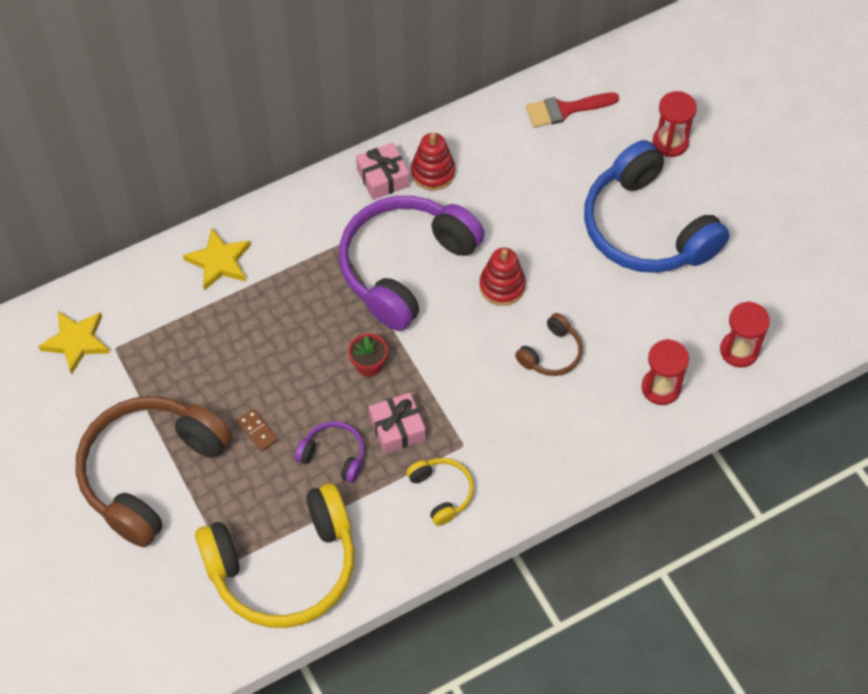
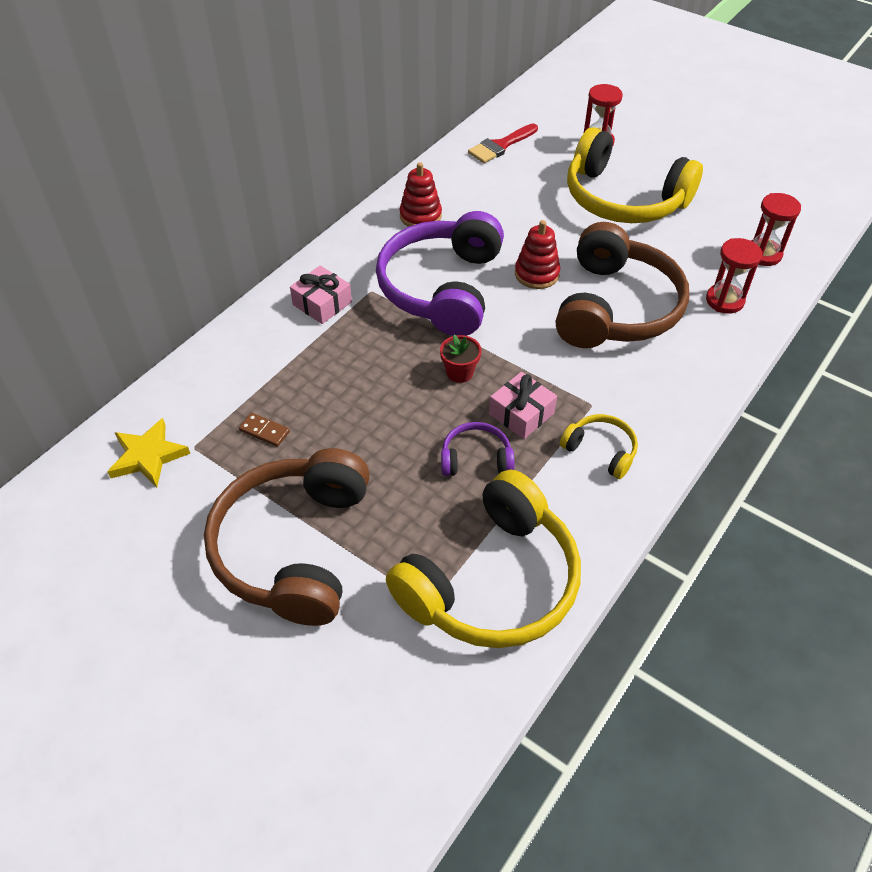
camera: 25 degrees left, 10 degrees down
(219, 262) = (264, 340): yellow star -> none
(257, 431) = (386, 466): brown domino -> brown domino (264, 431)
(383, 177) = (379, 232): pink gift -> pink gift (322, 303)
(551, 353) = (615, 307): brown headphones -> brown headphones, size x2.23
(647, 227) = (623, 198): blue headphones -> yellow headphones

